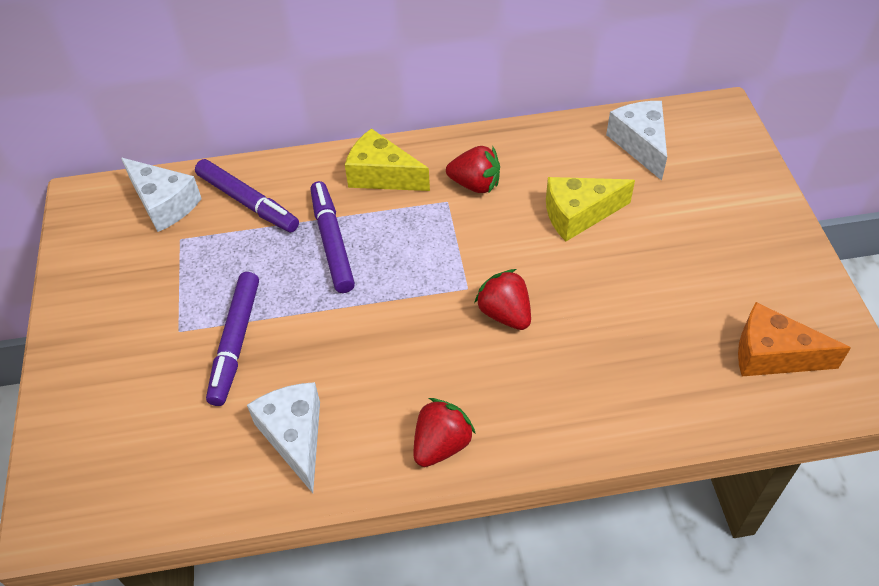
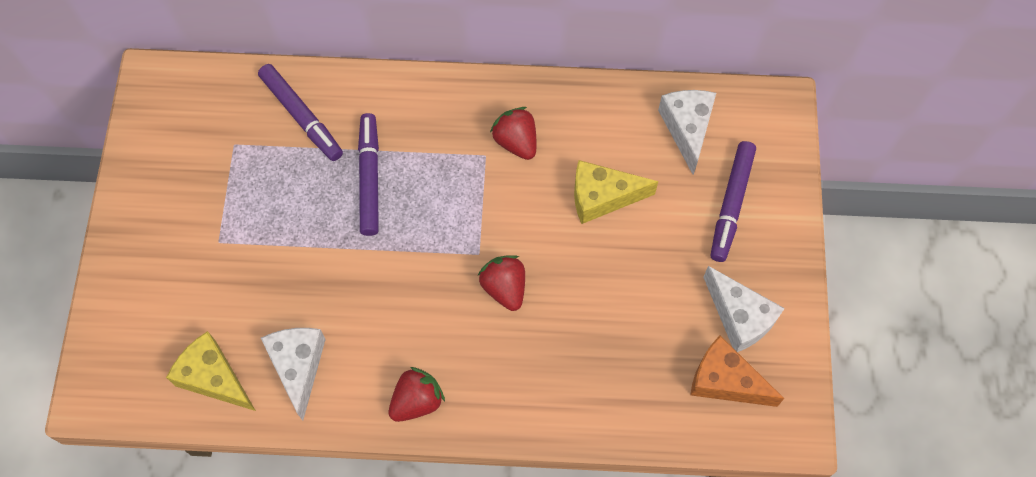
camera: 10 degrees right, 15 degrees up
(164, 204) = (225, 102): white cheese -> white cheese (739, 317)
(235, 342) = (265, 265): purple marker -> purple marker (731, 204)
(382, 175) = (432, 112): yellow cheese -> yellow cheese (214, 378)
(475, 184) = (516, 142): red strawberry -> red strawberry turned 150 degrees counterclockwise

